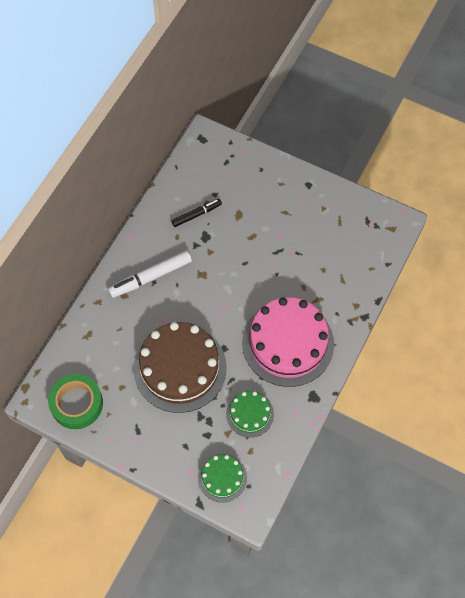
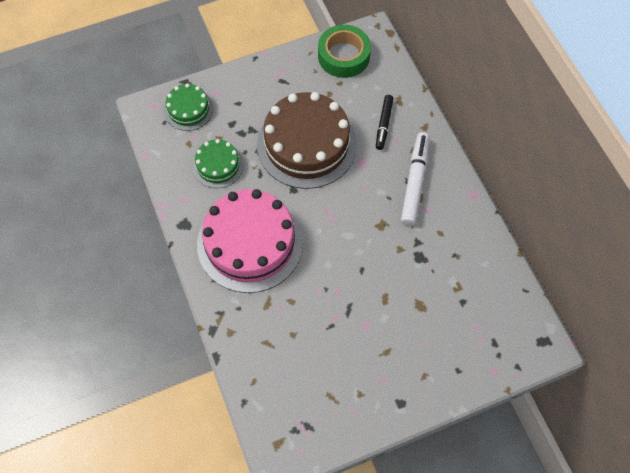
camera: 130 degrees right, 0 degrees up
(196, 214) = (451, 267): black marker -> black marker (384, 124)

